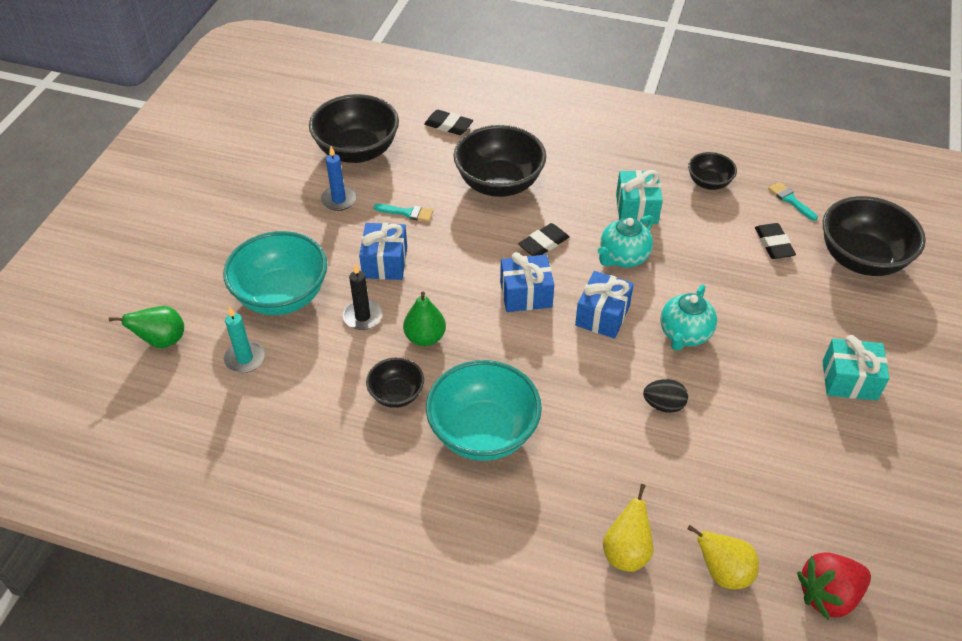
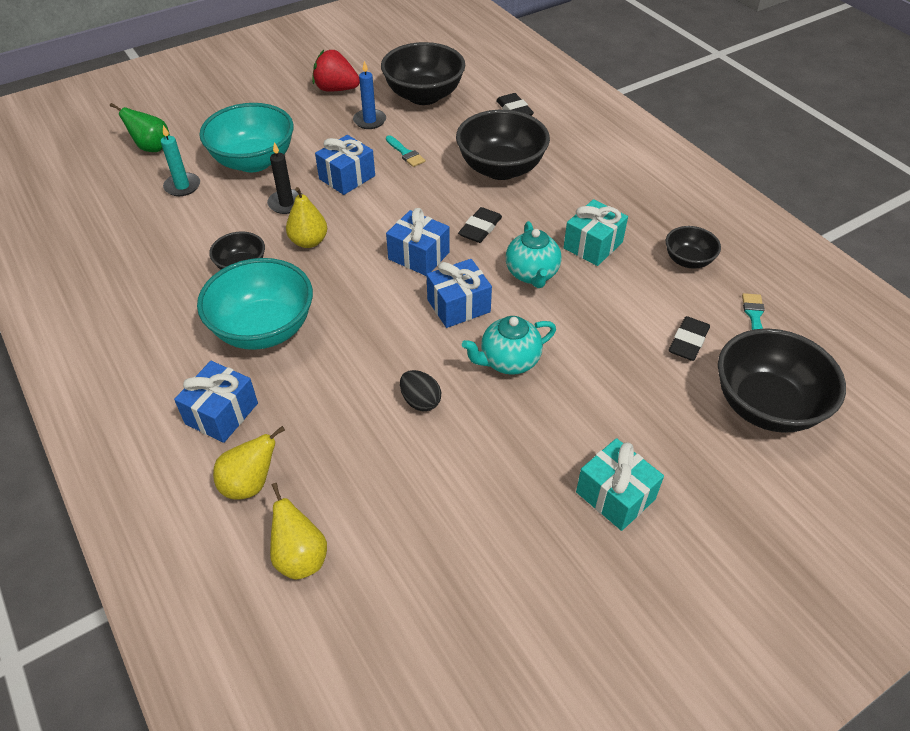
camera: 40 degrees right, 0 degrees up
(425, 337) = (309, 241): green pear -> yellow pear
(538, 519) = (222, 413): none -> blue gift
(543, 243) = (480, 228): black eraser -> black eraser turned 60 degrees counterclockwise
(623, 258) = (532, 274): turquoise teapot -> turquoise teapot turned 90 degrees counterclockwise
(828, 595) = (361, 647): red strawberry -> red strawberry (336, 89)

